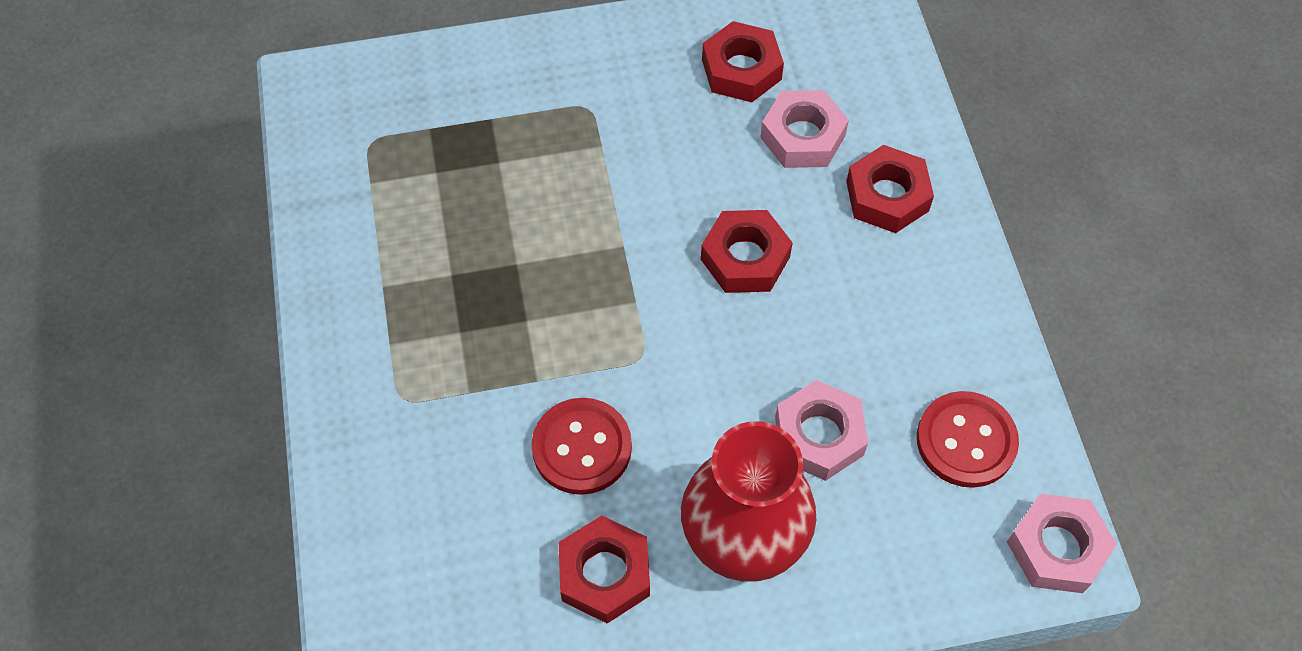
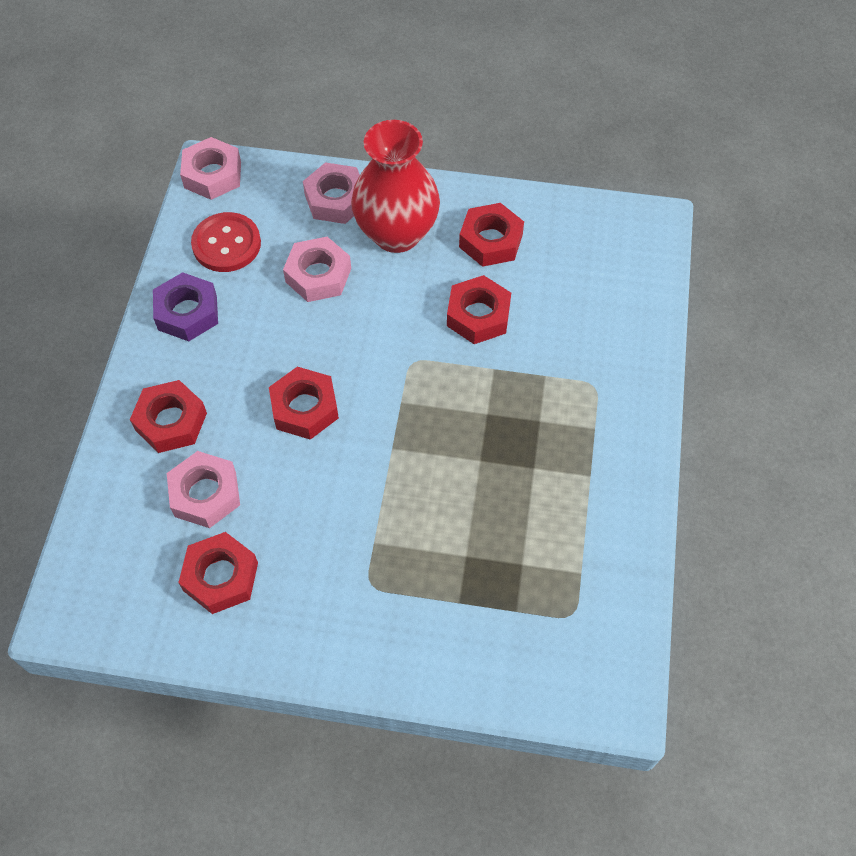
camera: 160 degrees left, 0 degrees up
(582, 447) = (478, 315): red button -> red nut
(857, 567) = (336, 199): none -> pink nut
(953, 328) = (187, 312): none -> purple nut

